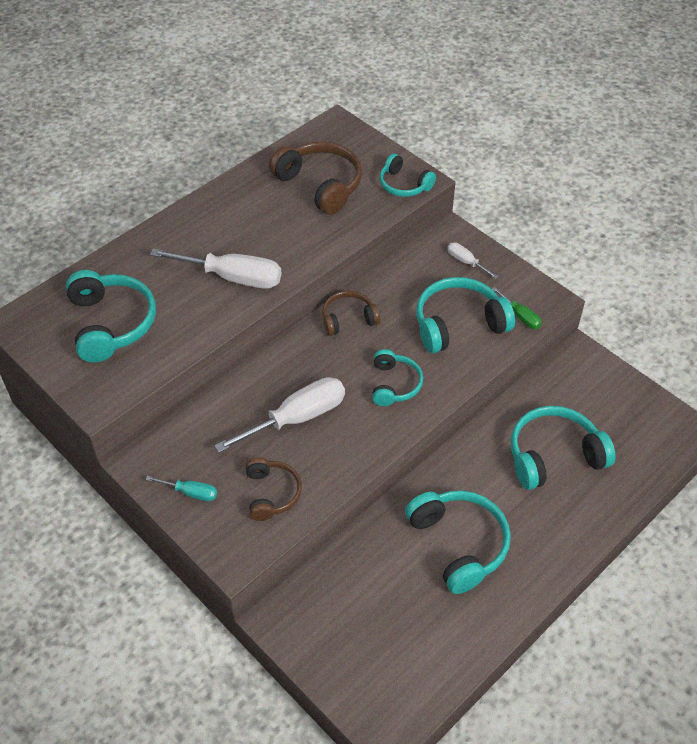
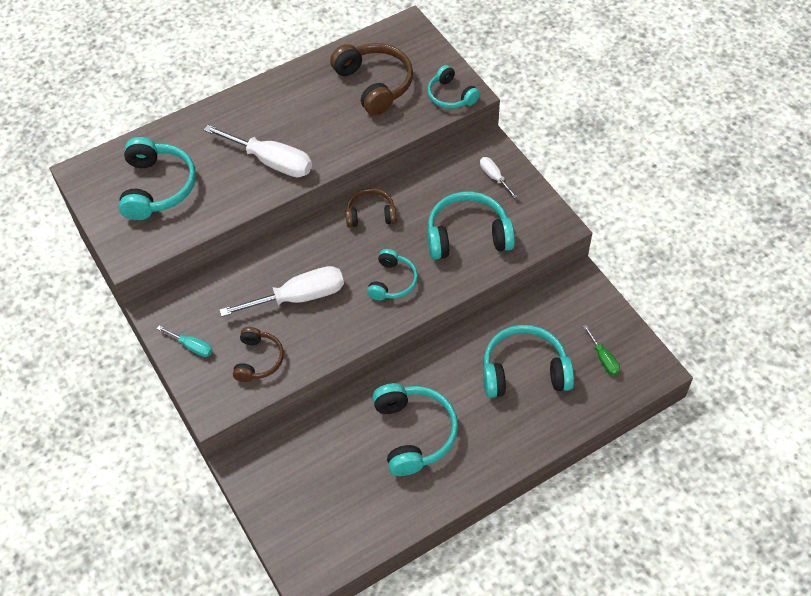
camera: 15 degrees right, 5 degrees up
(520, 316) = (526, 237): green screwdriver -> green screwdriver (603, 359)

